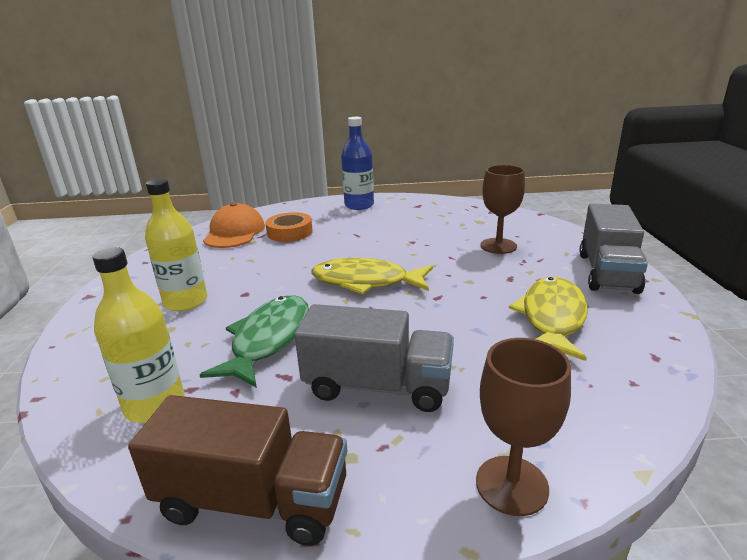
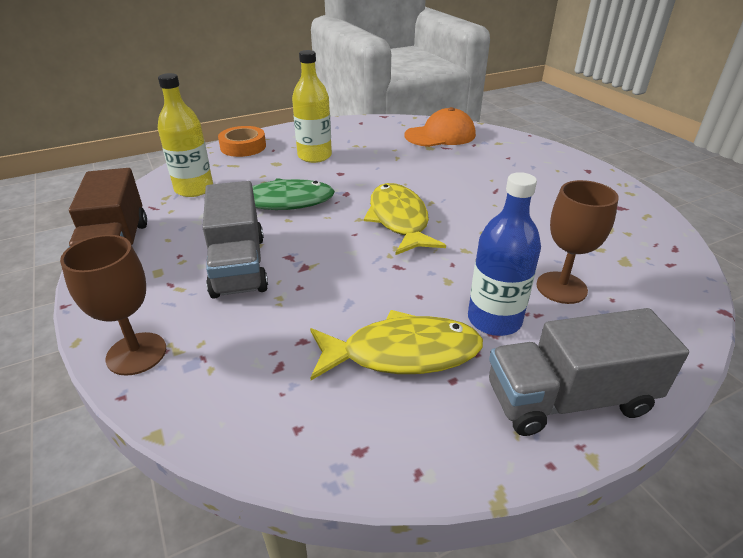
camera: 65 degrees right, 10 degrees up
(290, 232) = (465, 157): orange tape -> orange tape (243, 147)
(359, 205) = (572, 172): blue bottle -> blue bottle (494, 320)

